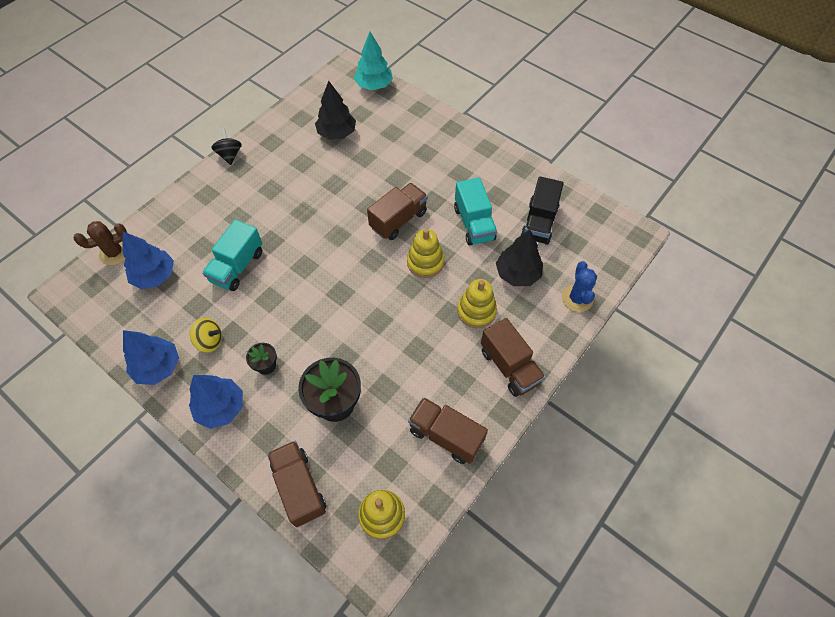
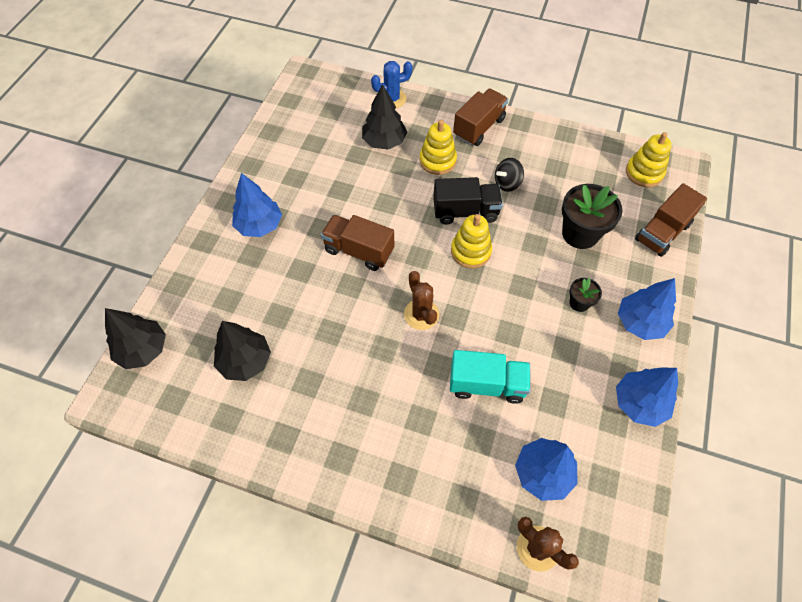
camera: 110 degrees left, 0 degrees up
(210, 341) = (584, 367): yellow spinning top -> none
(230, 155) = (323, 483): black spinning top -> black spinning top (507, 183)
(318, 244) = (421, 314): none -> brown cactus
(374, 85) = (143, 350): turquoise tree -> black tree
(425, 262) = (402, 212): yellow stacking toy -> yellow stacking toy (470, 251)
(445, 435) = (560, 152): brown truck -> none
(453, 162) = (259, 225): none -> blue tree
(474, 223) = (338, 186): turquoise truck -> none
(539, 222) = (318, 138): black truck -> black truck (465, 212)

